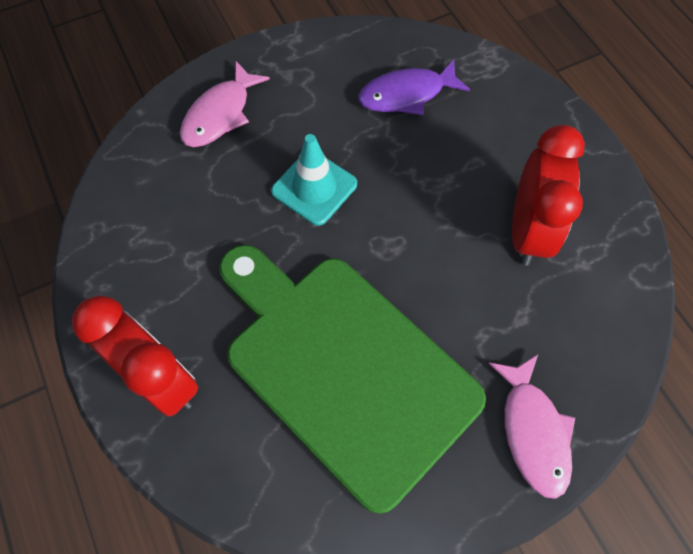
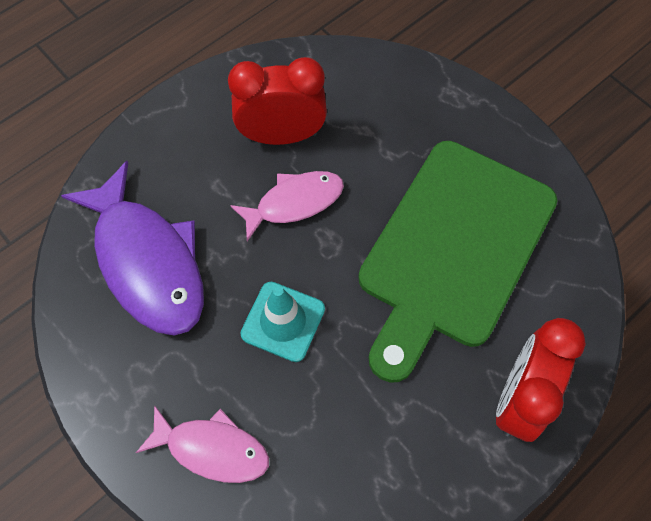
camera: 105 degrees left, 0 degrees up
(406, 94) = (147, 261): purple fish -> purple fish, size x1.71
(533, 431) = (453, 111): pink fish -> pink fish (294, 203)

